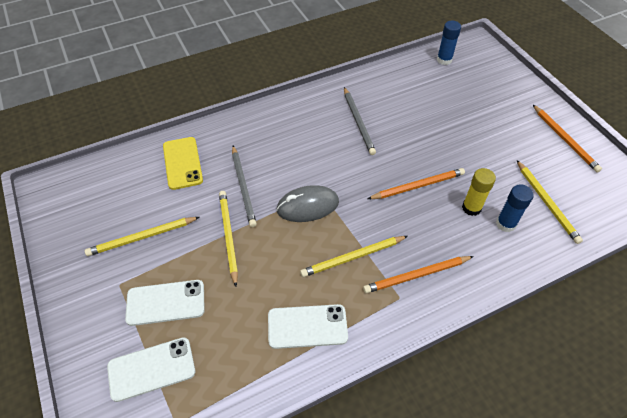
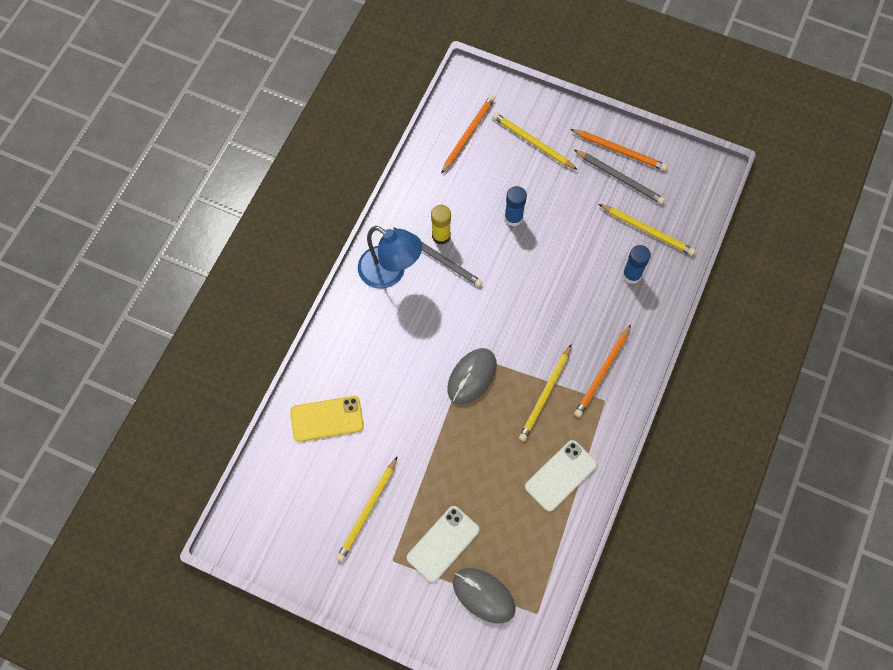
camera: 40 degrees left, 15 degrees up
(151, 369) = (483, 595): white phone -> grey mouse
(182, 163) = (327, 419): yellow phone -> yellow phone turned 45 degrees counterclockwise
(228, 236) = (435, 453): yellow pencil -> yellow pencil (532, 142)
(243, 187) = (403, 400): grey pencil -> grey pencil (620, 178)
(316, 110) = (390, 273): none -> blue lamp
(418, 186) = (541, 289): orange pencil -> orange pencil (468, 134)
(444, 60) = (454, 124): blue glue stick -> blue glue stick (513, 218)
(471, 208) = (597, 279): yellow glue stick -> yellow glue stick (441, 236)

